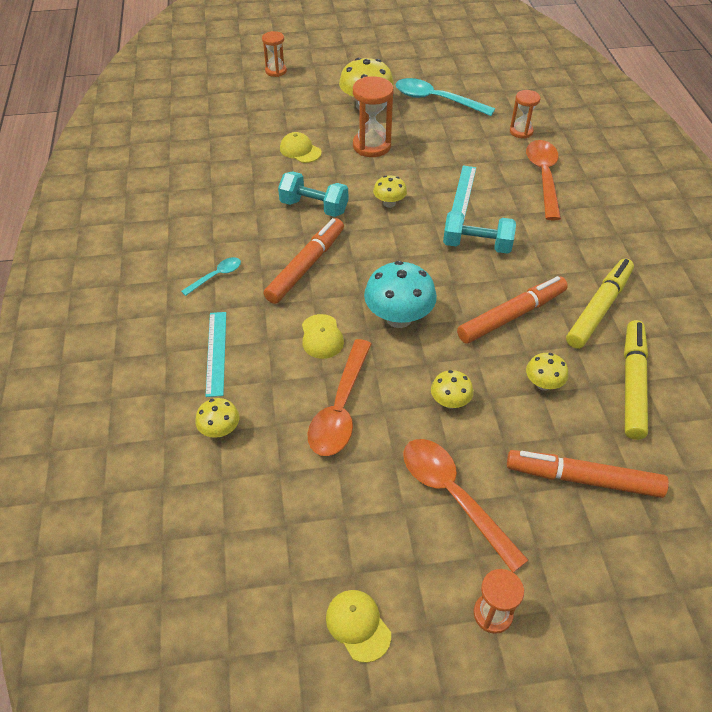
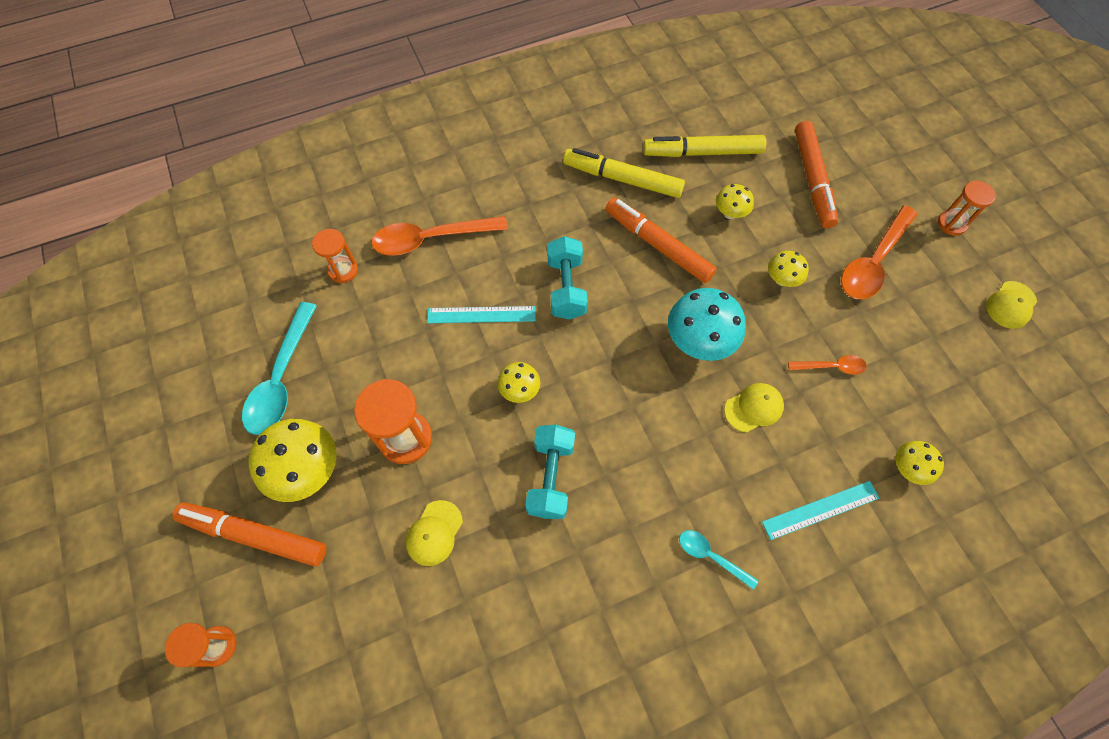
camera: 105 degrees left, 15 degrees up
(306, 266) = (658, 455): orange marker -> orange marker (255, 535)
(340, 408) = (831, 367): orange spoon -> orange spoon, size x0.52

